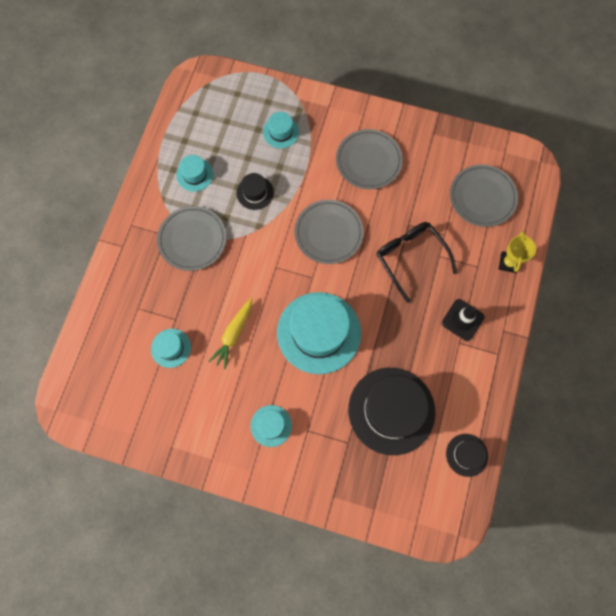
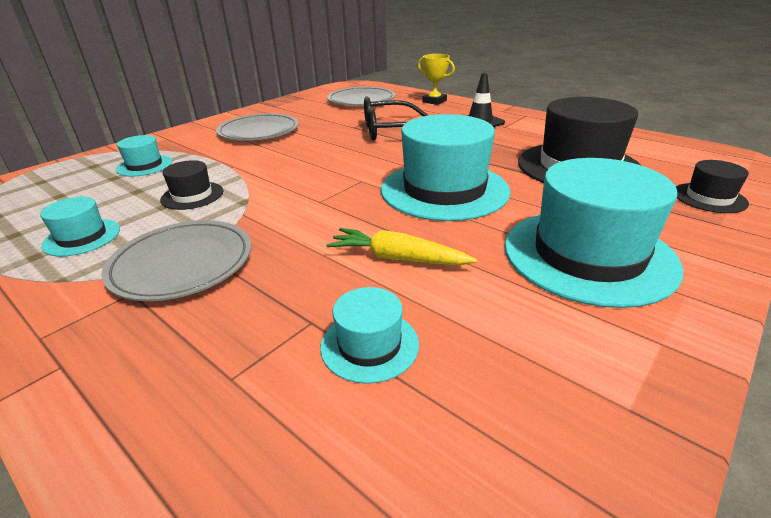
camera: 65 degrees left, 40 degrees down
(233, 334) = (397, 258): yellow carrot -> yellow carrot turned 150 degrees clockwise
(271, 425) = (588, 255): turquoise hat -> turquoise hat, size x2.11
(328, 233) = (313, 162): grey plate -> none
(466, 455) = (641, 141): black hat -> black hat (709, 198)

